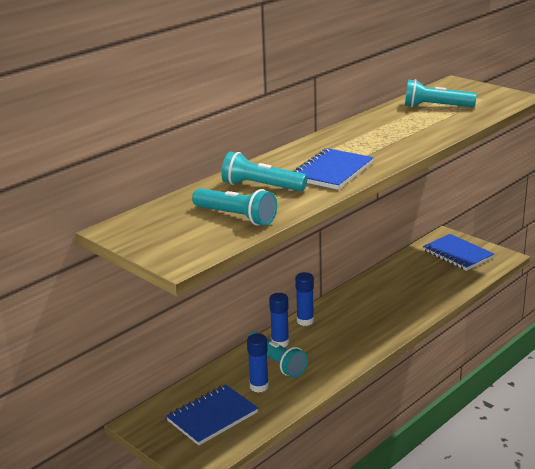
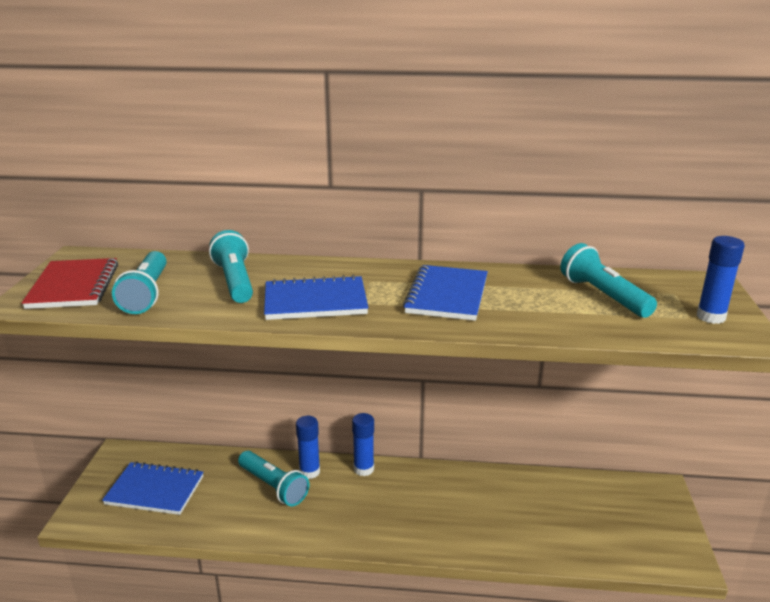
camera: 50 degrees right, 0 degrees up
(177, 239) = (74, 286): none -> red notebook
(259, 386) = (224, 495): blue glue stick -> blue glue stick (710, 317)
(277, 362) = (273, 487): turquoise flashlight -> turquoise flashlight turned 60 degrees counterclockwise
(457, 254) = (635, 517): blue notebook -> blue notebook (447, 295)

